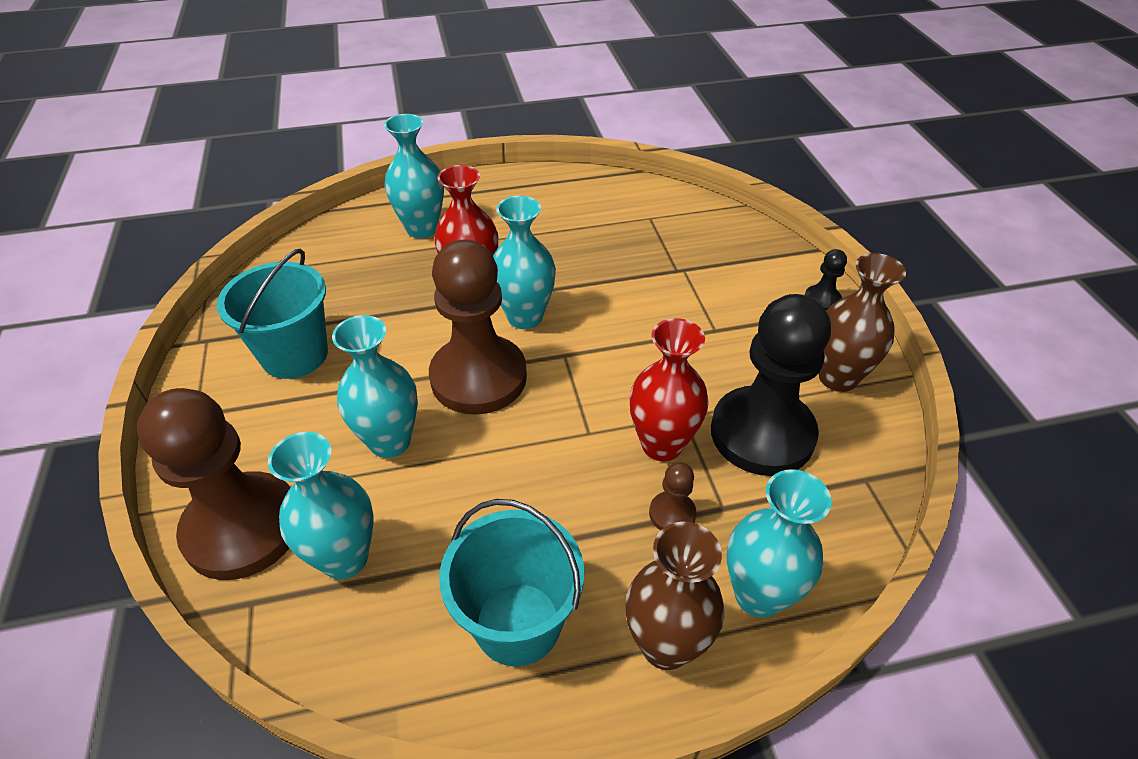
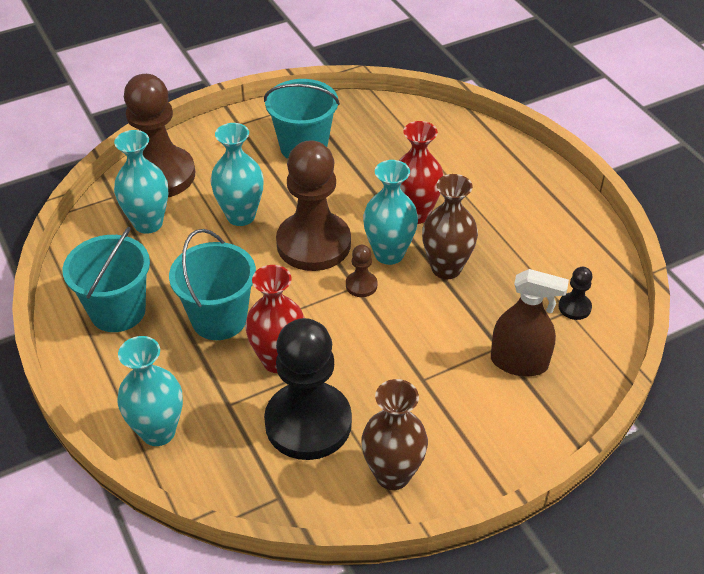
camera: 75 degrees right, 0 degrees up
(422, 229) = (472, 167): turquoise vase -> none
(574, 495) = (219, 319): none -> turquoise bucket
(665, 645) = (113, 385): brown vase -> brown vase (446, 268)
(672, 514) = (215, 375): brown pawn -> brown pawn (361, 285)
(707, 261) = (519, 362): none -> brown spray bottle
(822, 300) = (499, 459): black pawn -> black pawn (574, 307)

